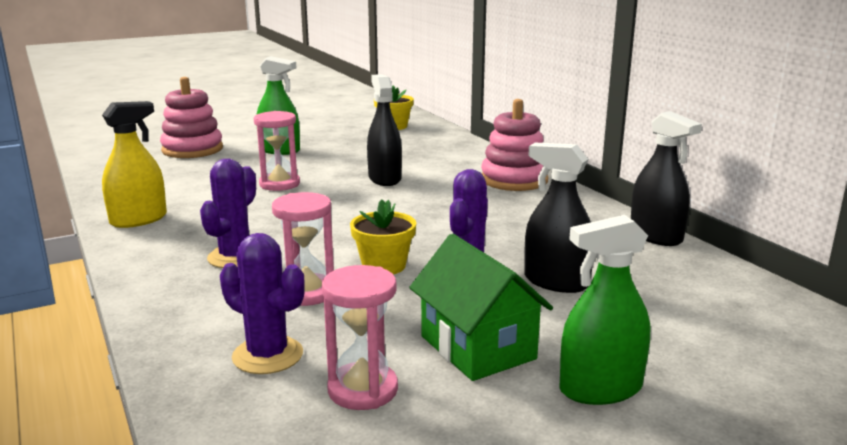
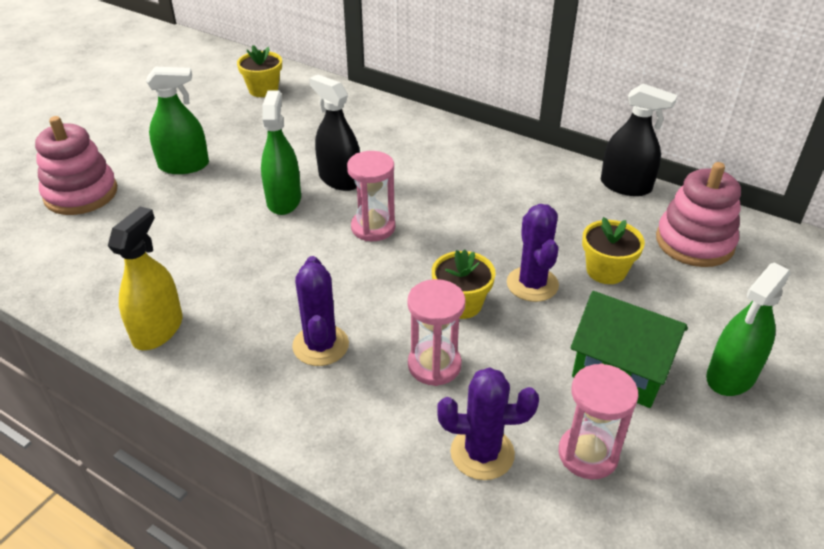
camera: 30 degrees left, 20 degrees up
(279, 184) = (245, 222): pink hourglass -> pink hourglass (373, 227)
(324, 180) = (284, 200): none -> green spray bottle
(514, 180) = (455, 144): pink stacking toy -> pink stacking toy (694, 242)
(556, 282) = (606, 271): black spray bottle -> yellow flower pot

